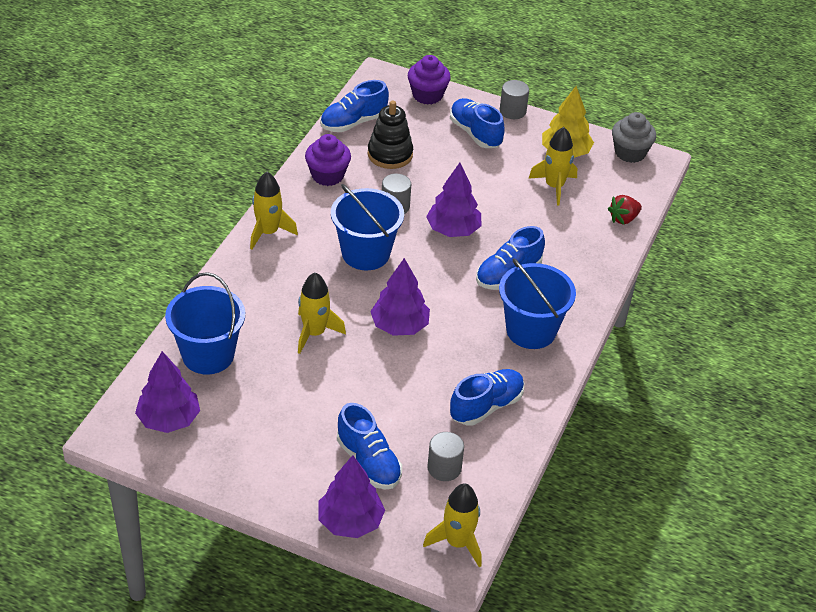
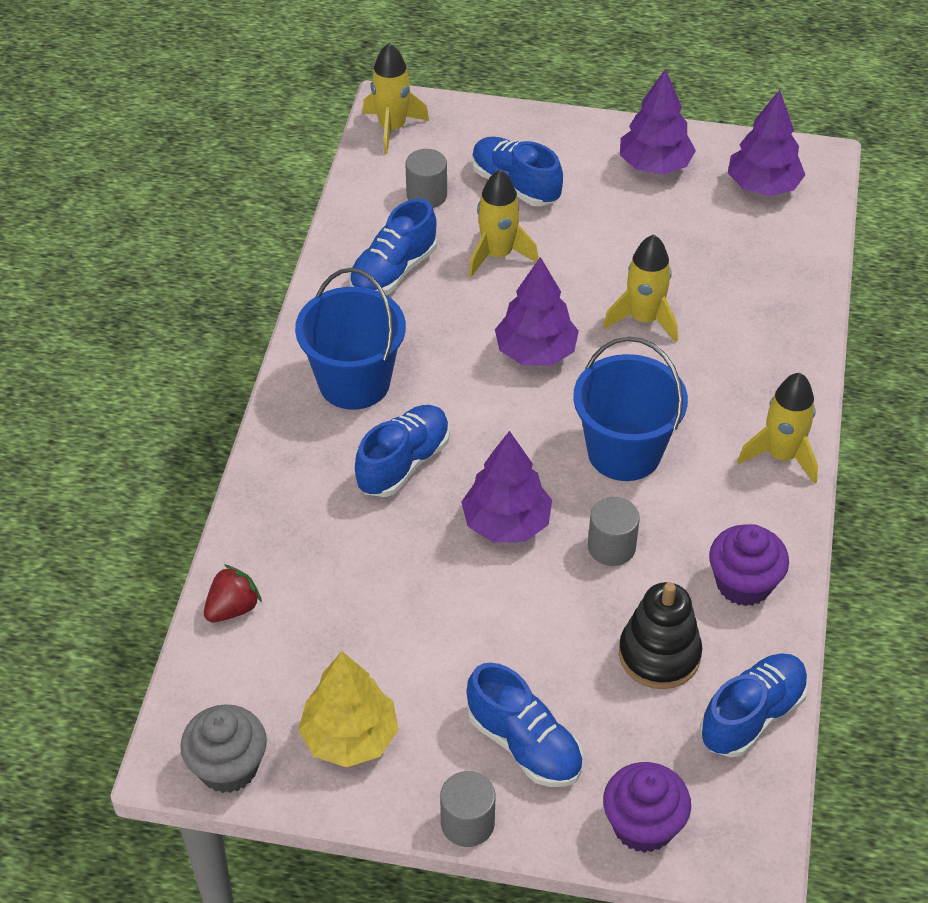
camera: 170 degrees right, 5 degrees up
(208, 355) = (762, 265): blue bucket -> none
(350, 522) = (513, 127): purple tree -> purple tree (655, 165)
(554, 186) = (358, 650): yellow rocket -> yellow rocket (498, 255)

